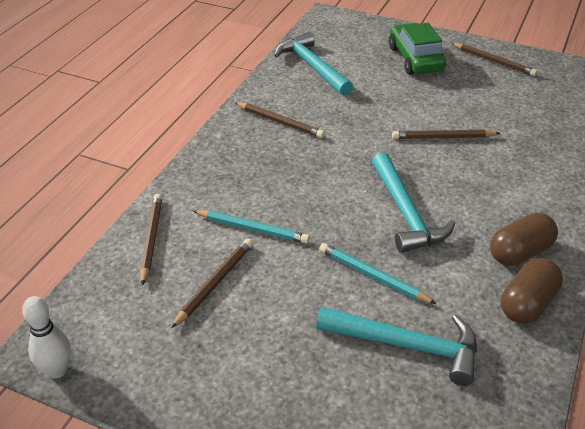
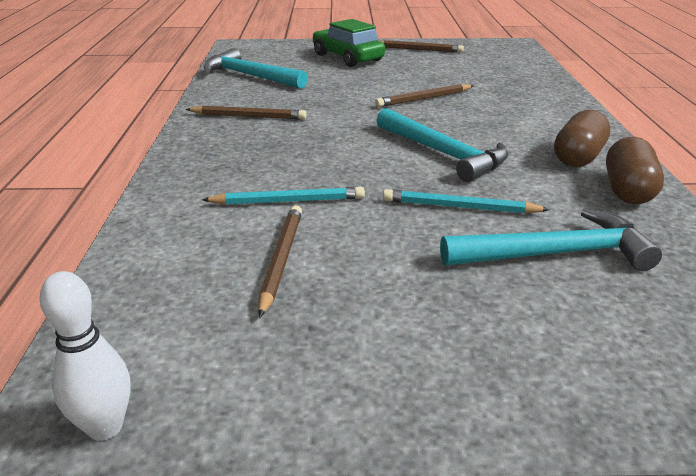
camera: 25 degrees left, 10 degrees down
(151, 239) = (162, 239): brown pencil -> none

